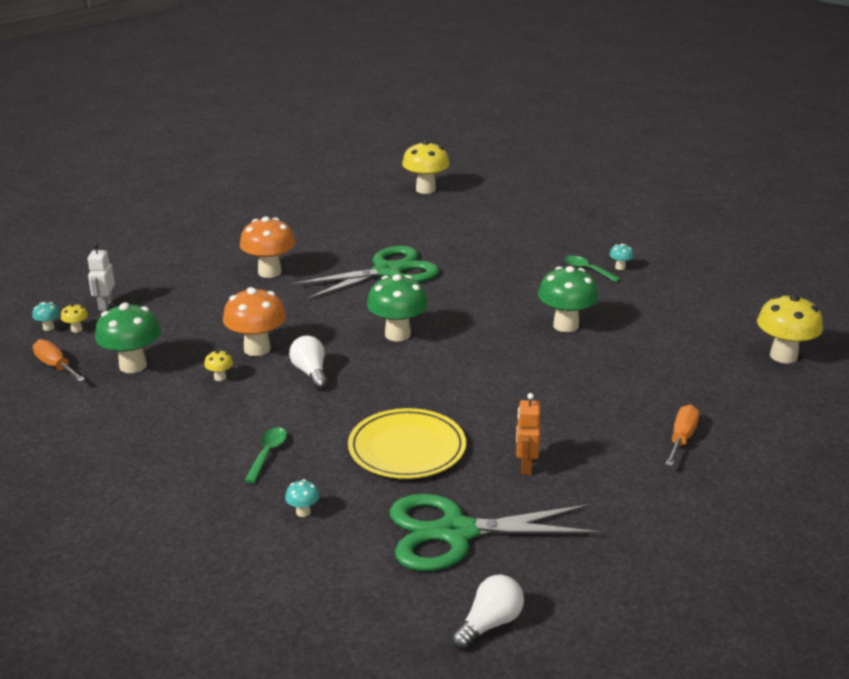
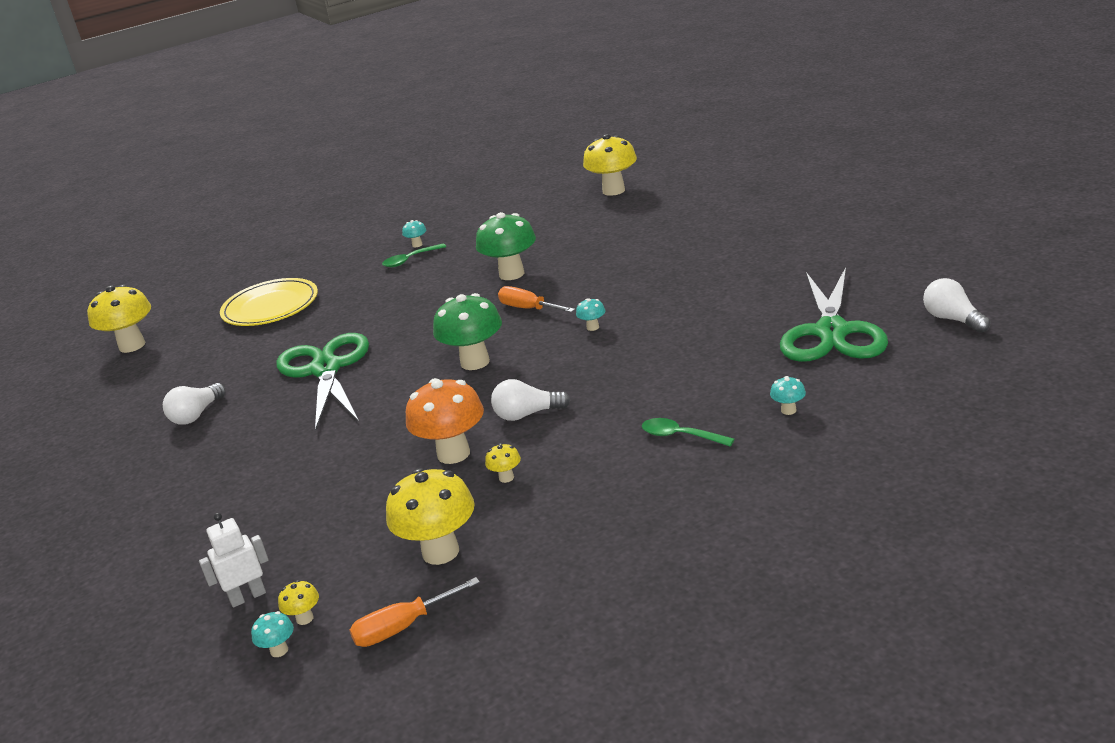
camera: 70 degrees left, 0 degrees up
(105, 305) = (248, 597): white robot -> white robot turned 135 degrees clockwise
(133, 366) = (440, 552): green mushroom -> yellow mushroom
(269, 272) = (260, 454): orange mushroom -> none
(324, 237) = (196, 415): none -> white light bulb
(407, 448) = (694, 356): yellow plate -> yellow plate (270, 307)
(461, 384) = (593, 327): none -> turquoise mushroom
(526, 466) = (740, 299): orange robot -> none
(681, 438) = (718, 235): orange screwdriver -> orange screwdriver (528, 309)

